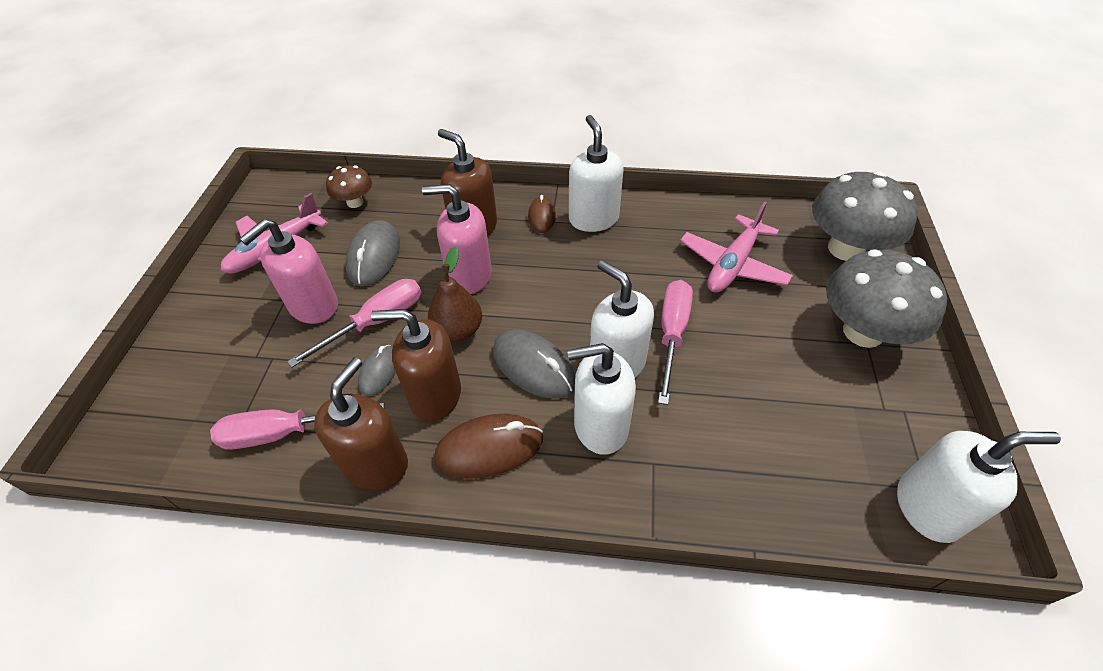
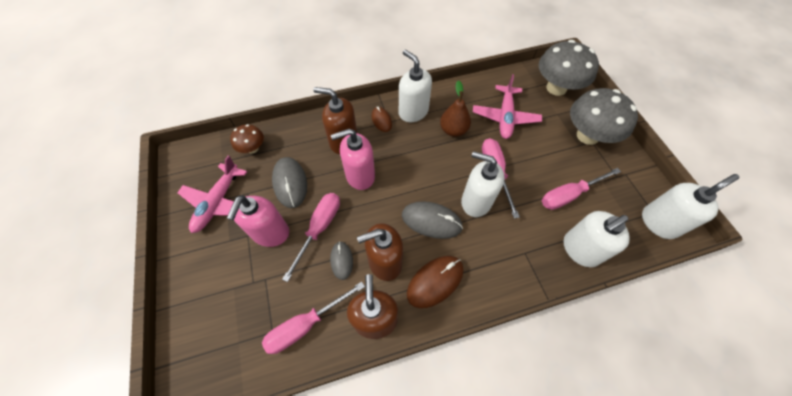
camera: 25 degrees left, 10 degrees up
(458, 330) = (374, 214): brown pear -> brown pear (453, 130)
(600, 426) = (487, 243): white soap dispenser -> white soap dispenser (580, 249)
(779, 407) = (569, 195): none -> pink screwdriver

